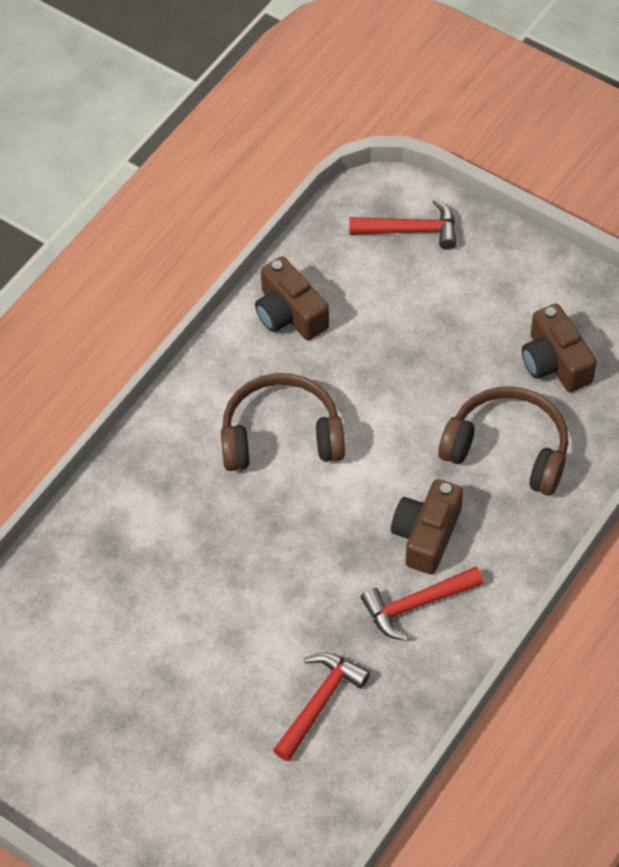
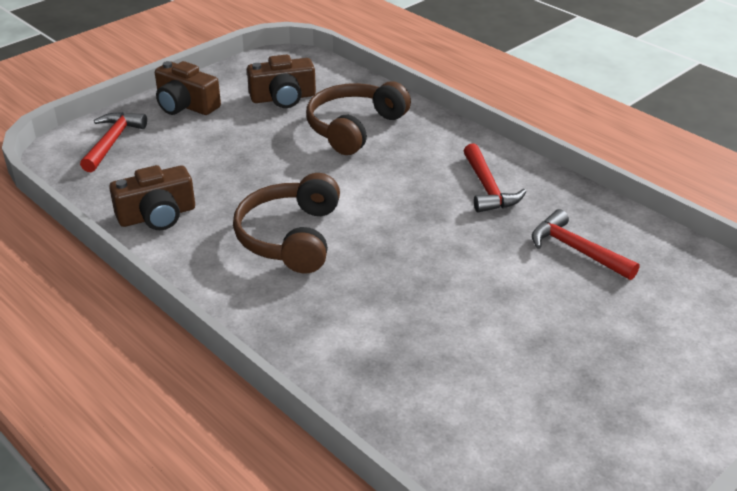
camera: 80 degrees left, 20 degrees down
(426, 535) = (422, 175): brown camera -> brown camera (185, 105)

